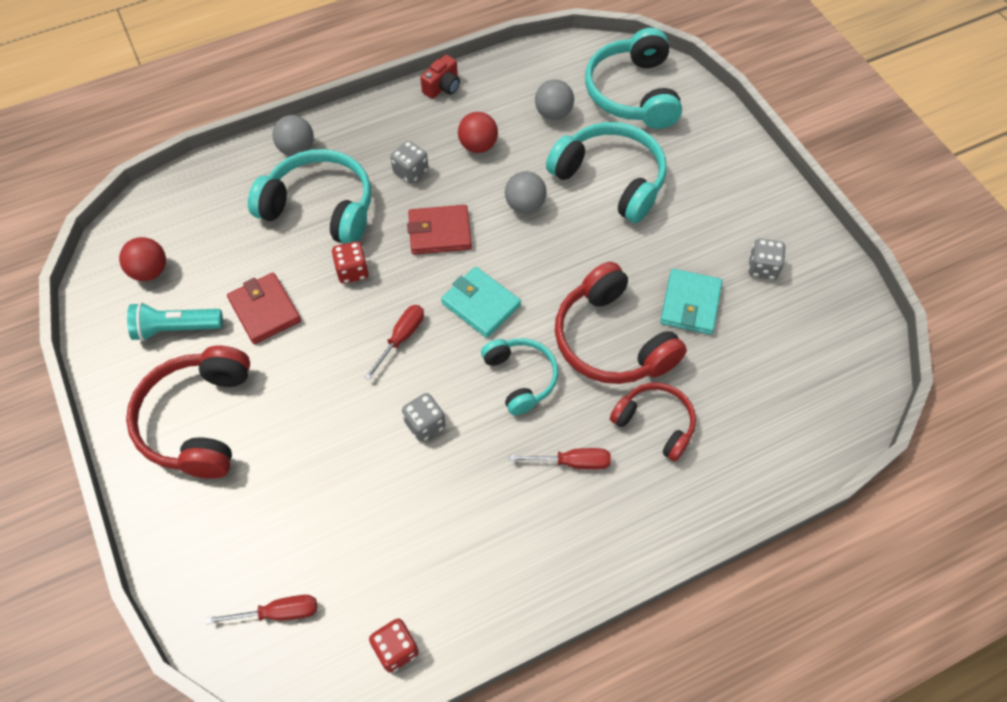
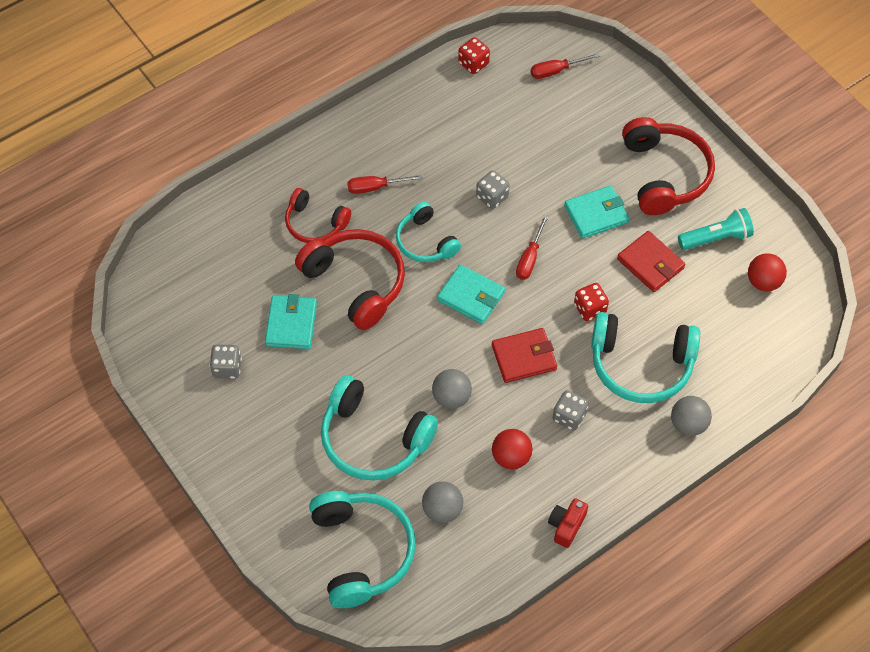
camera: 170 degrees right, 0 degrees up
(304, 380) = (596, 214): none -> turquoise wallet

